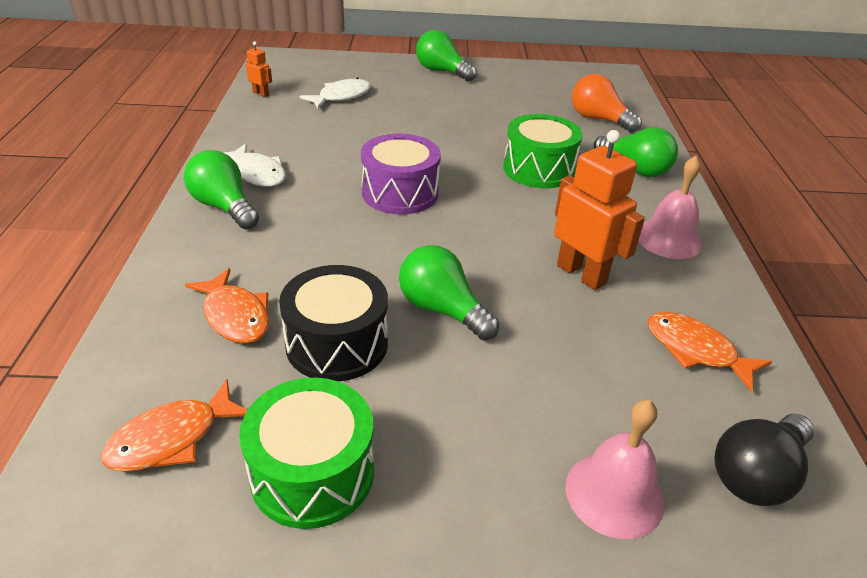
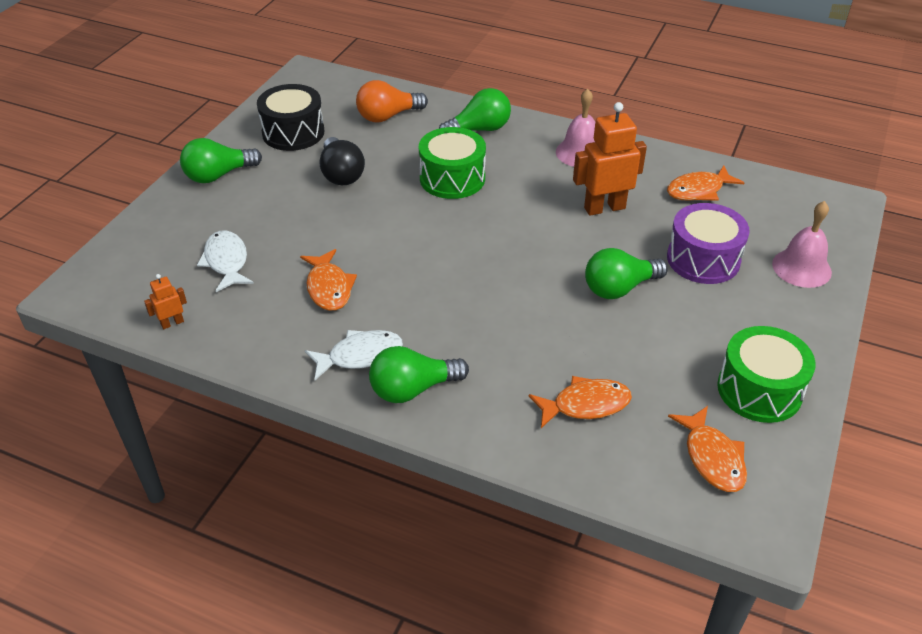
camera: 65 degrees left, 5 degrees up
(336, 142) = (329, 288): none -> orange fish
(337, 343) = (639, 352): black drum -> black drum (293, 132)
(400, 193) = (447, 268): purple drum -> purple drum (703, 259)
(756, 474) = (799, 211): black light bulb -> black light bulb (341, 174)

